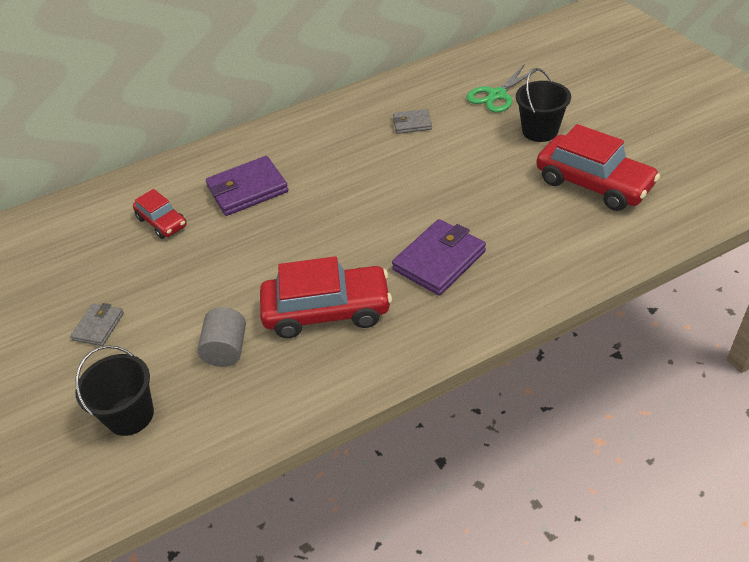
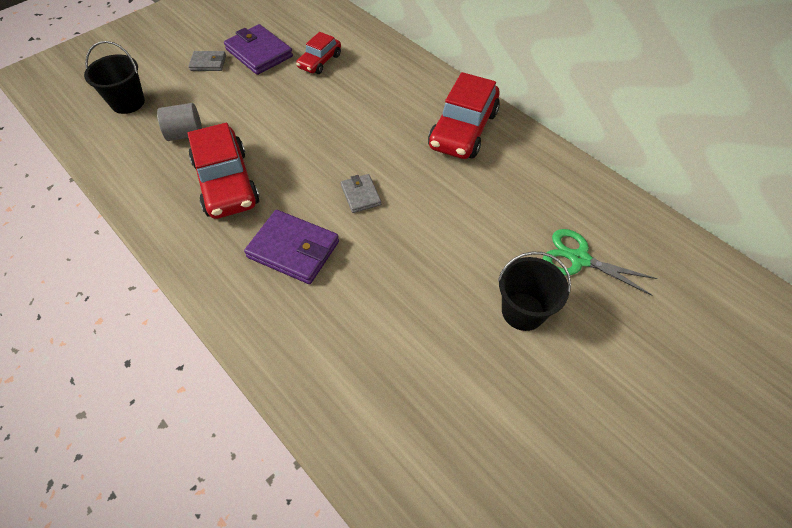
camera: 70 degrees right, 10 degrees up
(247, 190) = (368, 98): purple wallet -> purple wallet (259, 53)
(412, 124) = (497, 191): grey wallet -> grey wallet (360, 195)
(593, 183) = (437, 378): red car -> red car (463, 130)

